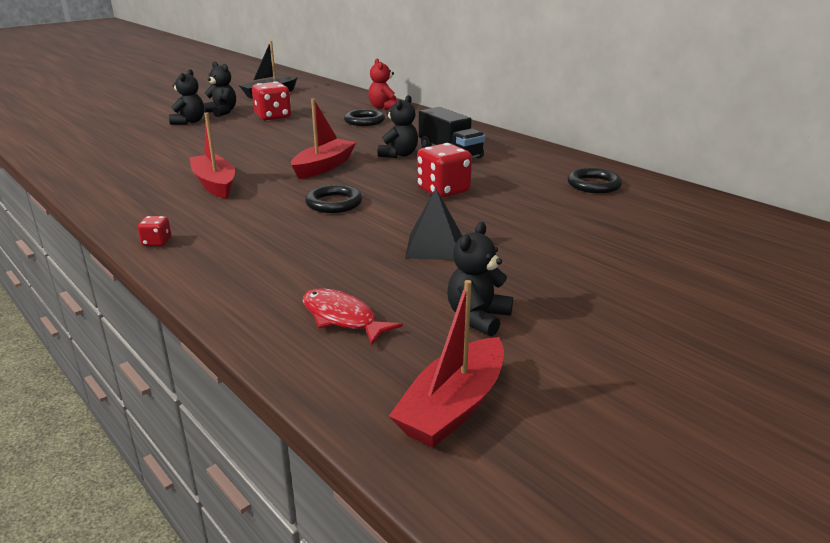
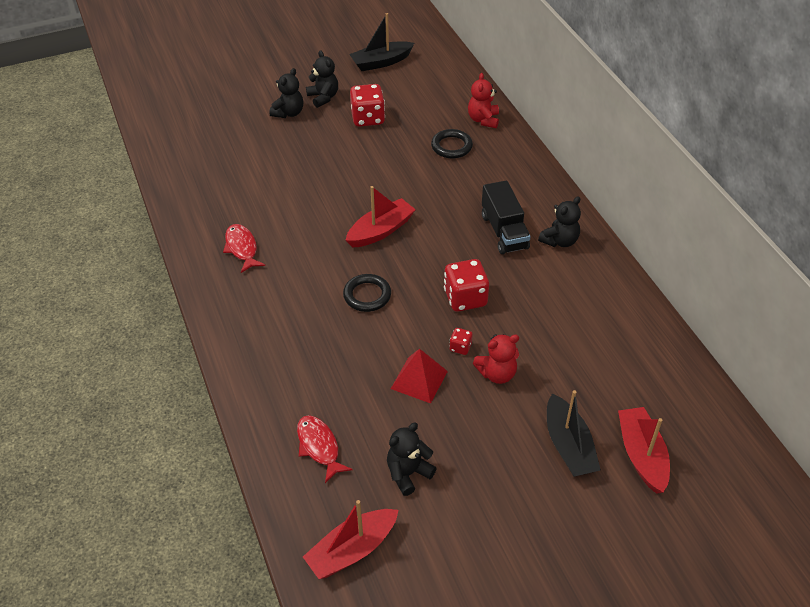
camera: 20 degrees right, 20 degrees up
(157, 242) = (221, 318): red dice -> red dice (460, 347)
(167, 195) = (242, 248): none -> red fish
(215, 184) = (282, 240): red boat -> red boat (641, 455)
(399, 155) = (455, 224): black teddy bear -> black teddy bear (559, 241)
(434, 246) = (419, 380): black pyramid -> red pyramid
(518, 229) = (497, 374): none -> red teddy bear
(593, 185) = (604, 322): black ring -> none
(644, 262) = (568, 446): none -> black boat

